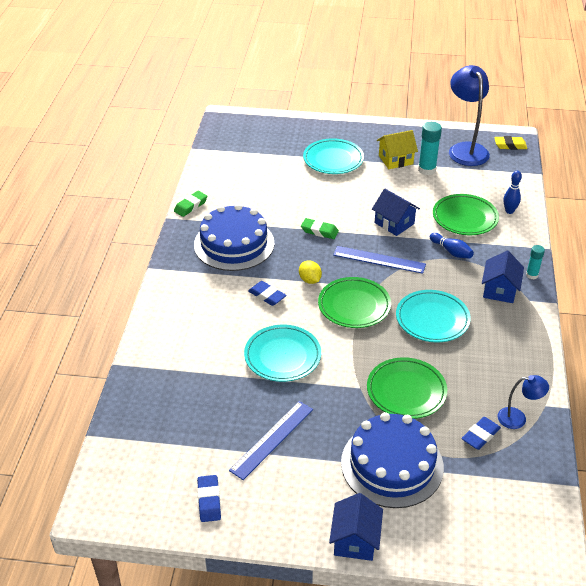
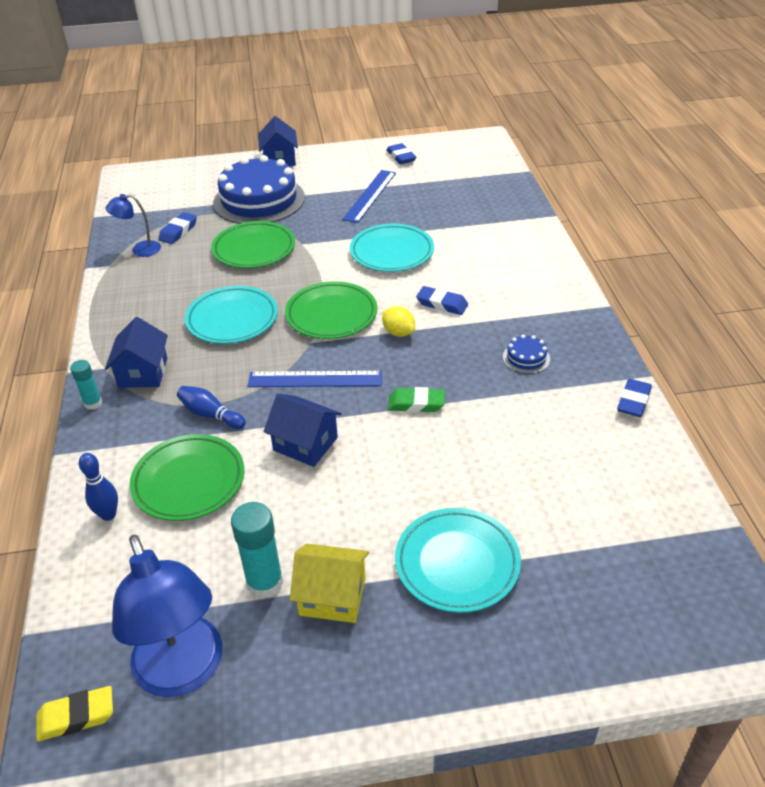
camera: 165 degrees right, 0 degrees up
(190, 206) = (633, 401): green eraser -> blue eraser
(234, 244) = (526, 358): blue cake -> blue cake, size x0.40
(395, 160) = (332, 596): yellow house -> yellow house turned 45 degrees clockwise

